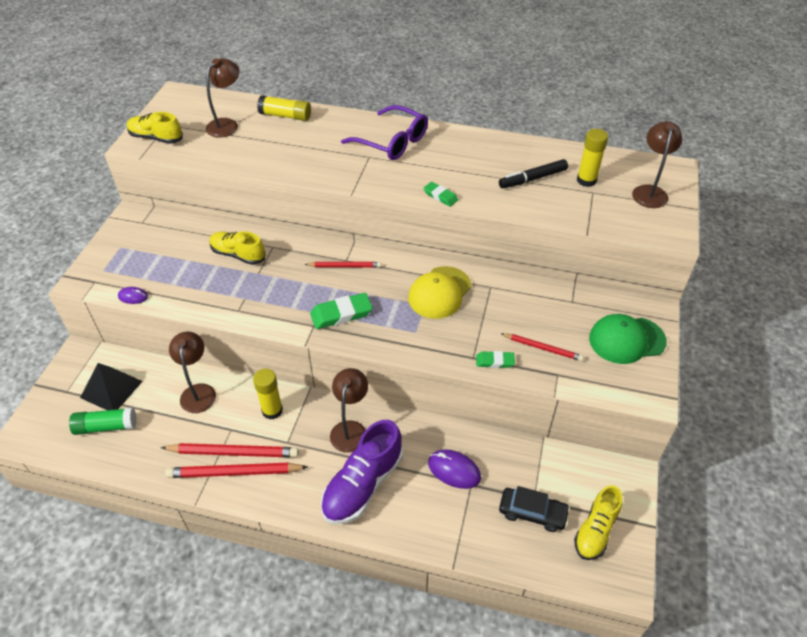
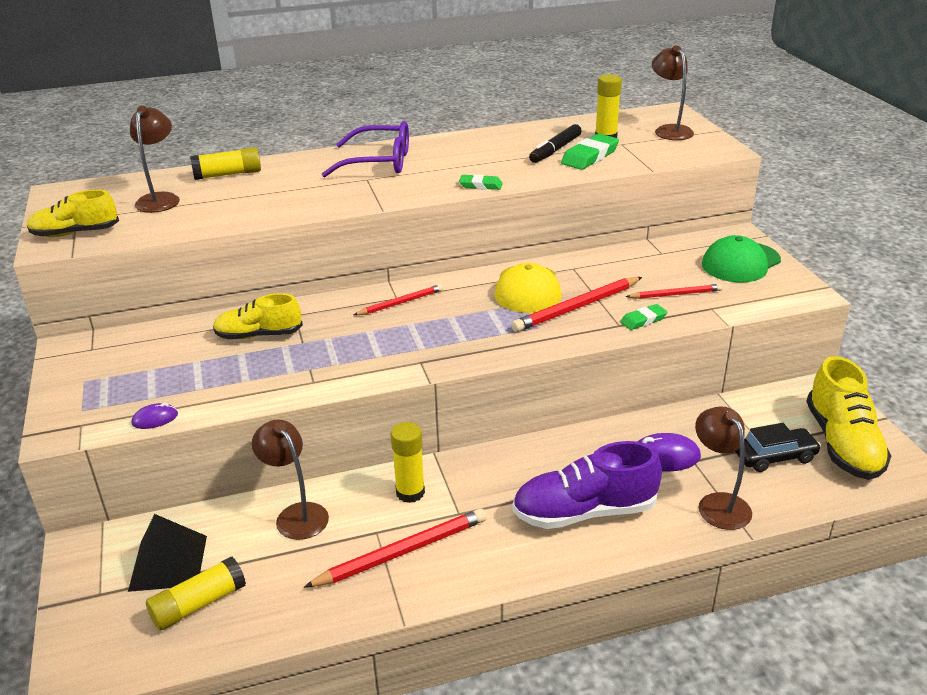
camera: 30 degrees left, 15 degrees down
(106, 426) = (198, 604): green glue stick -> yellow glue stick
(234, 472) = (423, 570): red pencil -> red pencil (577, 307)
(341, 314) = (441, 341): green eraser -> green eraser (590, 156)
(350, 429) = (519, 470): brown lamp -> brown lamp (718, 503)
(363, 485) = (584, 512): purple shoe -> purple shoe turned 75 degrees clockwise
(595, 530) = (842, 443): yellow shoe -> yellow shoe, size x1.52

